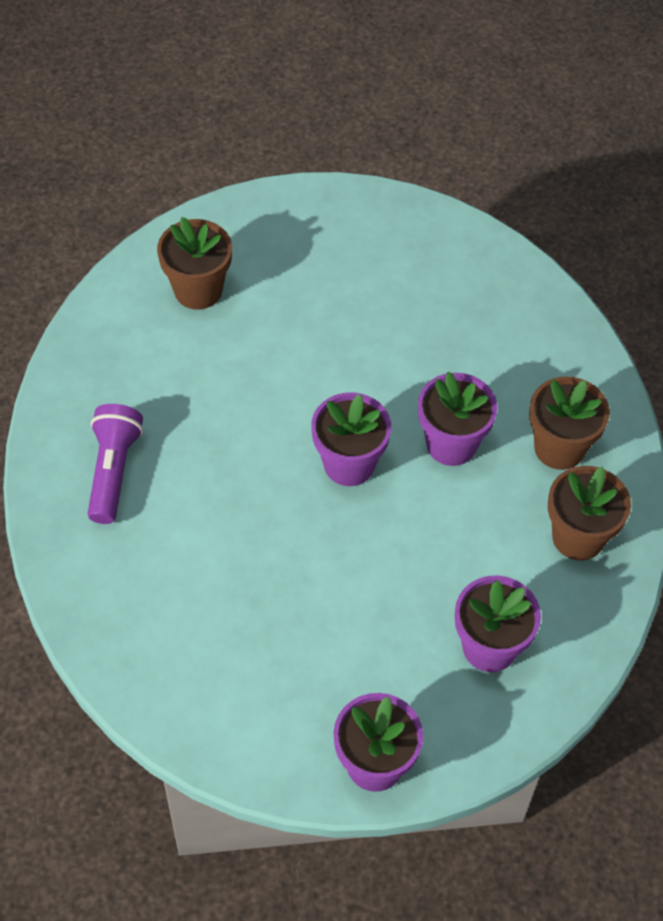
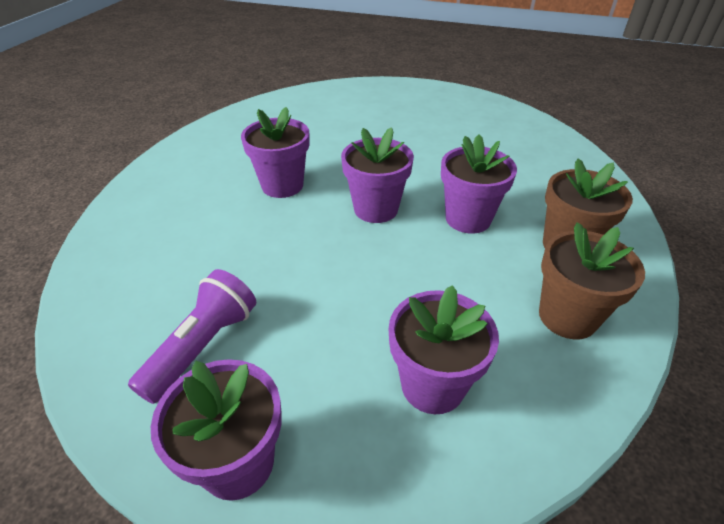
camera: 25 degrees right, 15 degrees down
(113, 471) = (205, 170): purple flashlight -> purple flashlight (203, 346)
(198, 290) = (333, 107): brown flower pot -> none
(224, 464) = (282, 185): none -> purple flower pot

